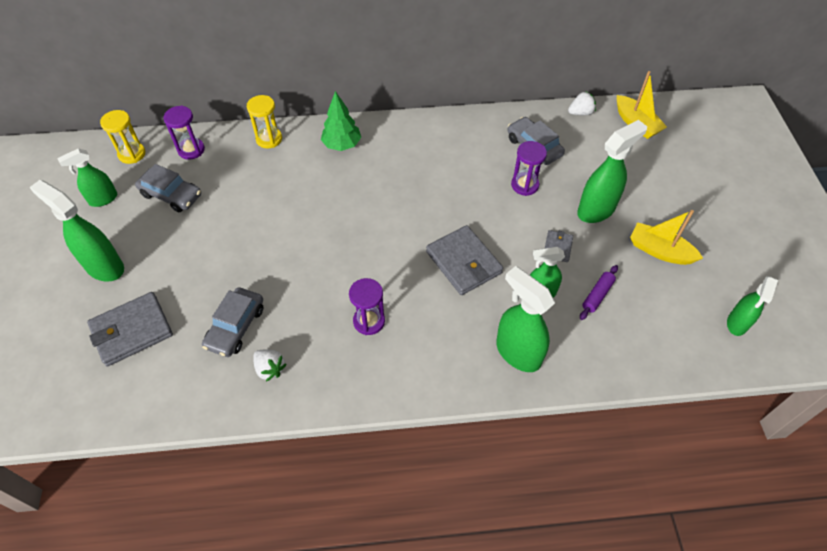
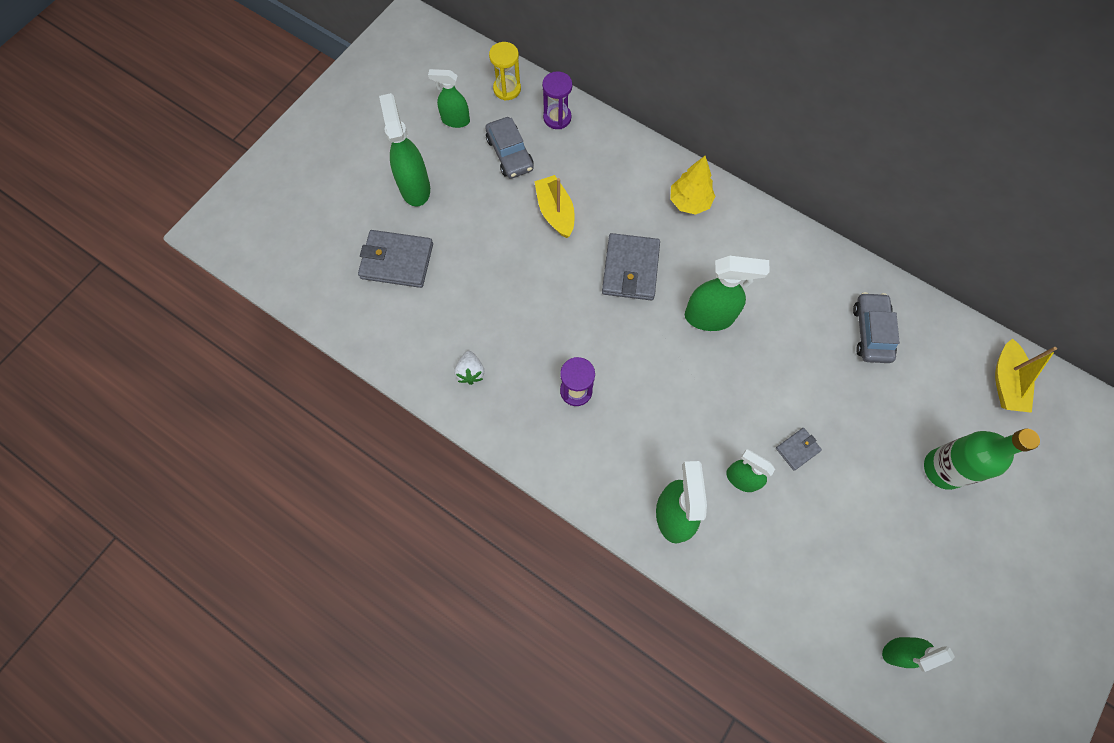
camera: 40 degrees right, 15 degrees up
(235, 327) = (472, 315): grey car -> none
(269, 139) = (630, 151): yellow hourglass -> none
(342, 145) = (689, 202): green tree -> yellow tree
(463, 262) = (699, 399): grey wallet -> grey wallet (630, 269)
(524, 185) = (824, 365): purple hourglass -> none
(580, 113) = (956, 328): white strawberry -> none
(596, 210) = (870, 441): green spray bottle -> green spray bottle (709, 317)
(597, 295) = (791, 521): purple rolling pin -> none
(652, 195) = (943, 469): none -> green bottle
(660, 251) = (893, 528): yellow boat -> yellow boat (555, 212)

